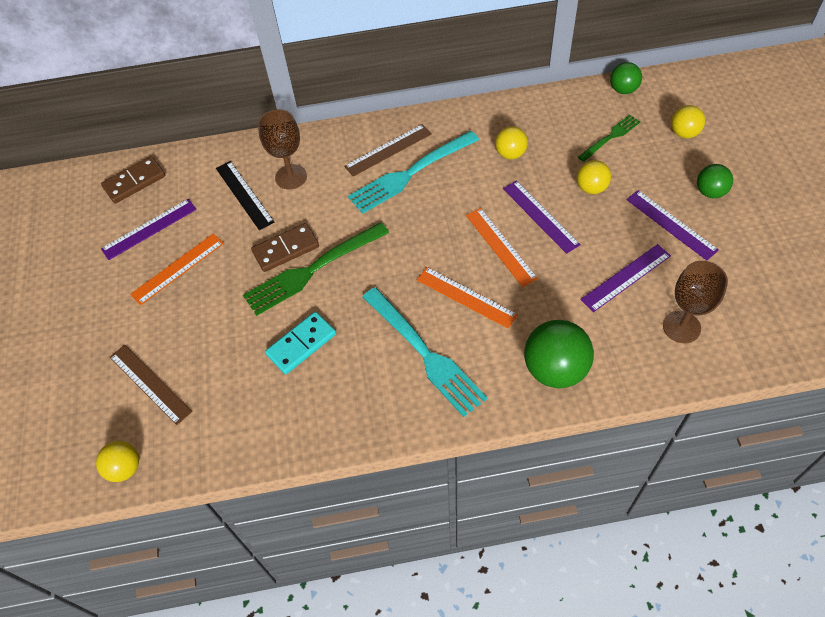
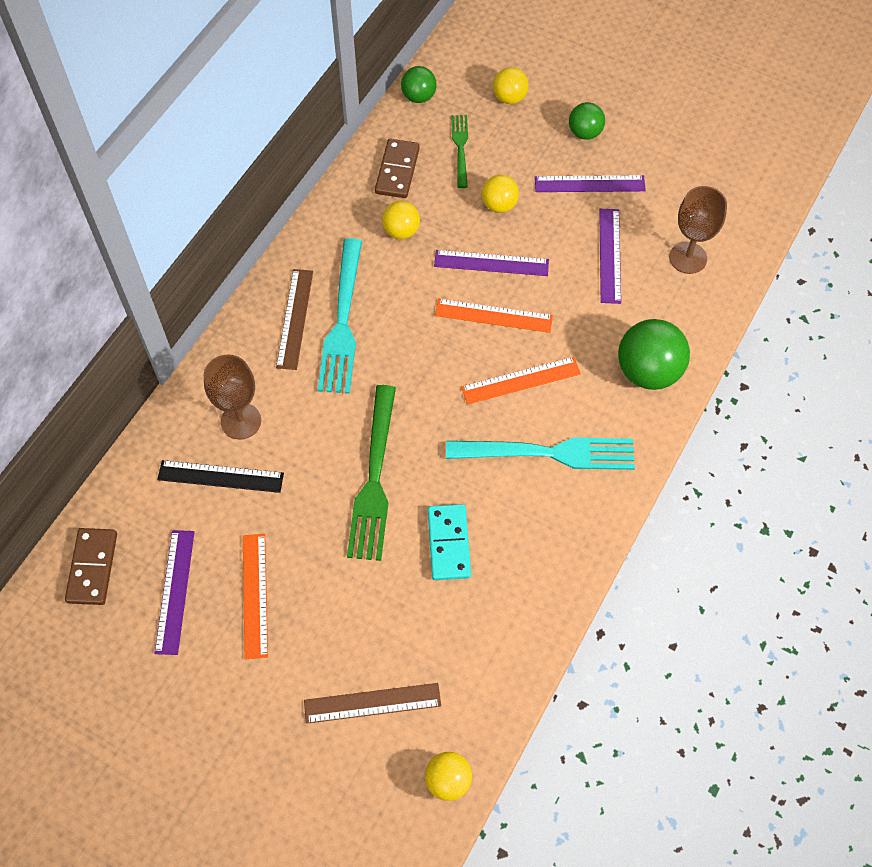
camera: 55 degrees left, 5 degrees up
(286, 249) = (327, 485): brown domino -> brown domino (397, 171)

